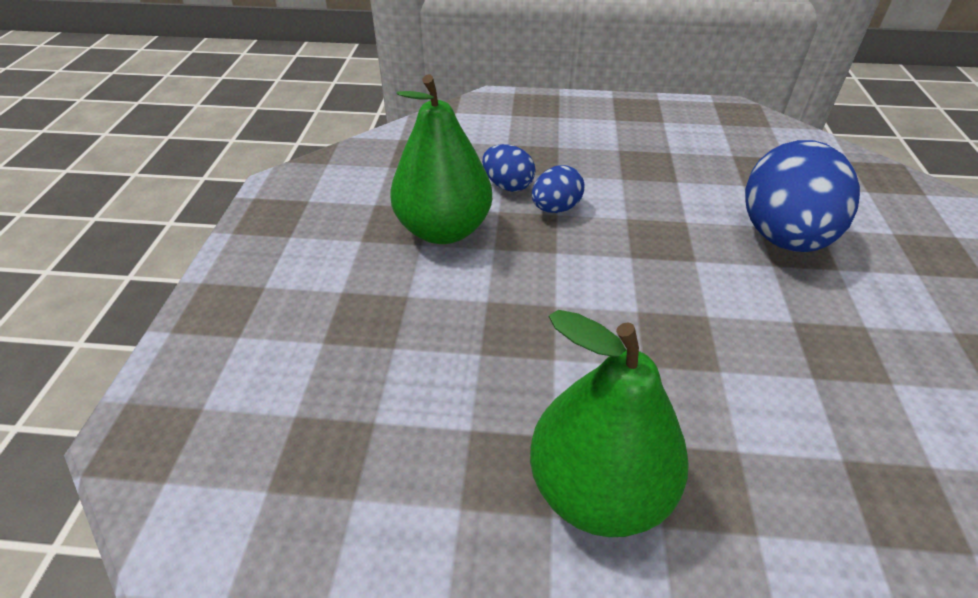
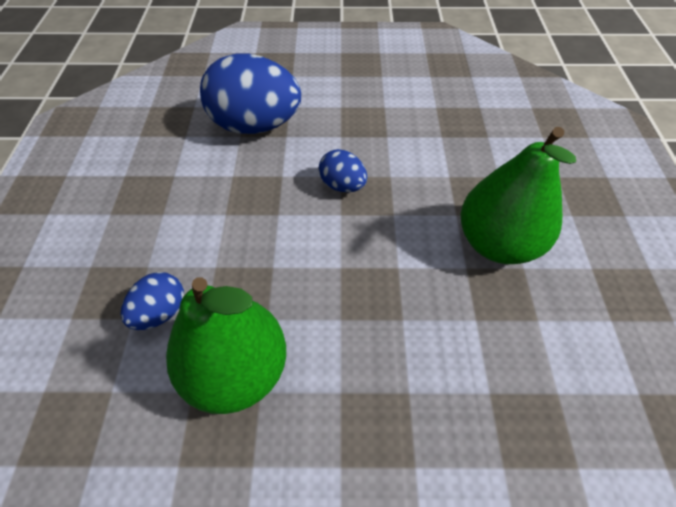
camera: 95 degrees left, 10 degrees up
(555, 208) = (207, 267): blue egg -> blue egg (342, 185)

